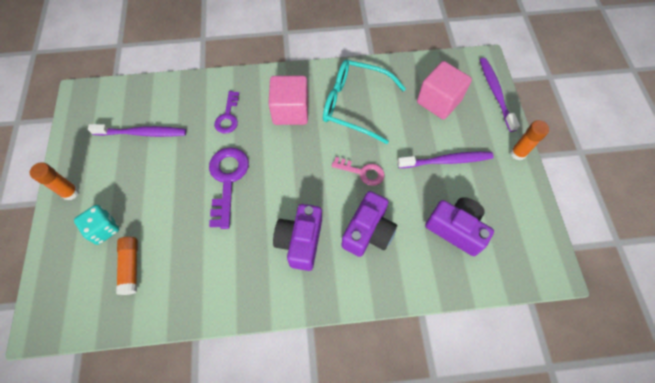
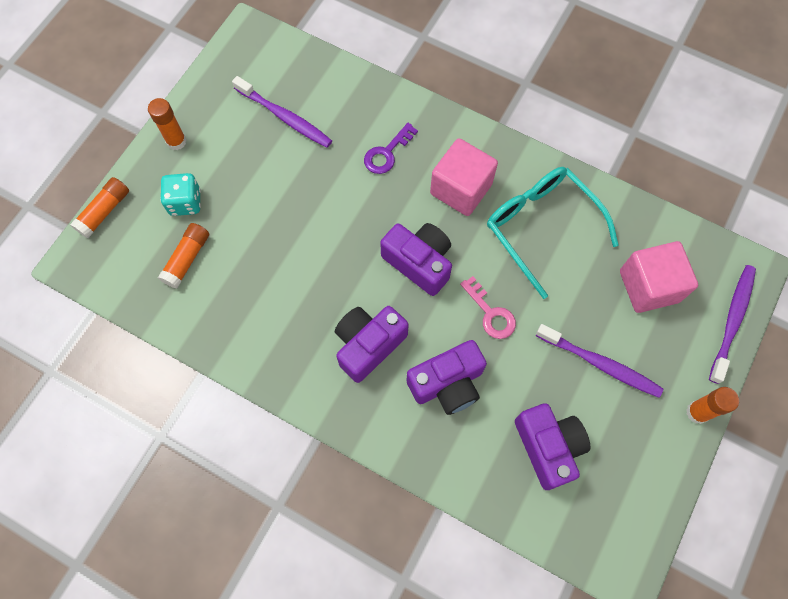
camera: 35 degrees right, 5 degrees up
(42, 274) = (104, 211): none -> orange glue stick
(227, 180) = (338, 227): purple key -> none
(296, 169) = (419, 262): none -> purple camera

